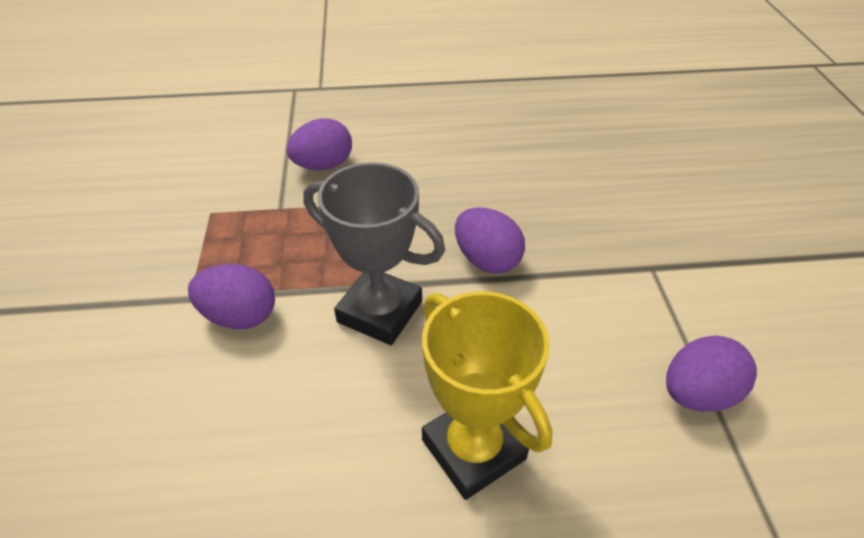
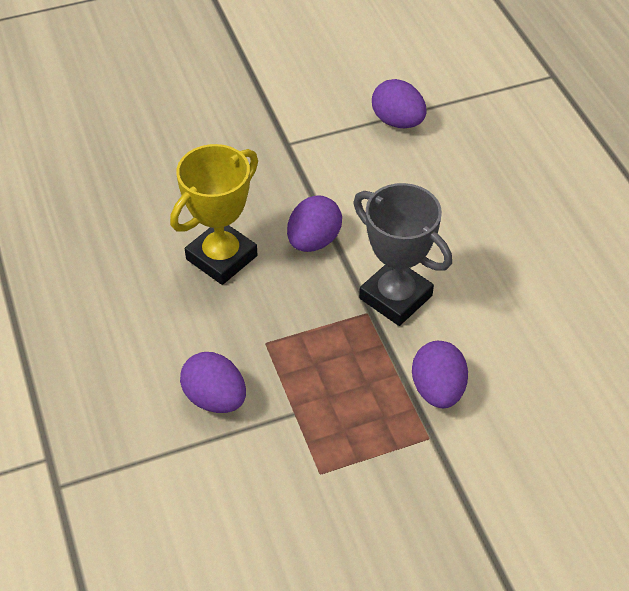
camera: 105 degrees left, 5 degrees up
(380, 311) = (395, 297): grey trophy -> grey trophy turned 60 degrees counterclockwise
(473, 449) = (486, 221): yellow trophy -> yellow trophy (221, 257)

